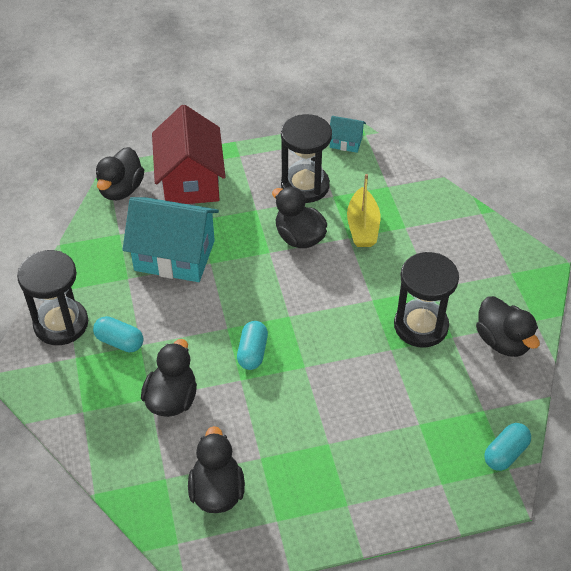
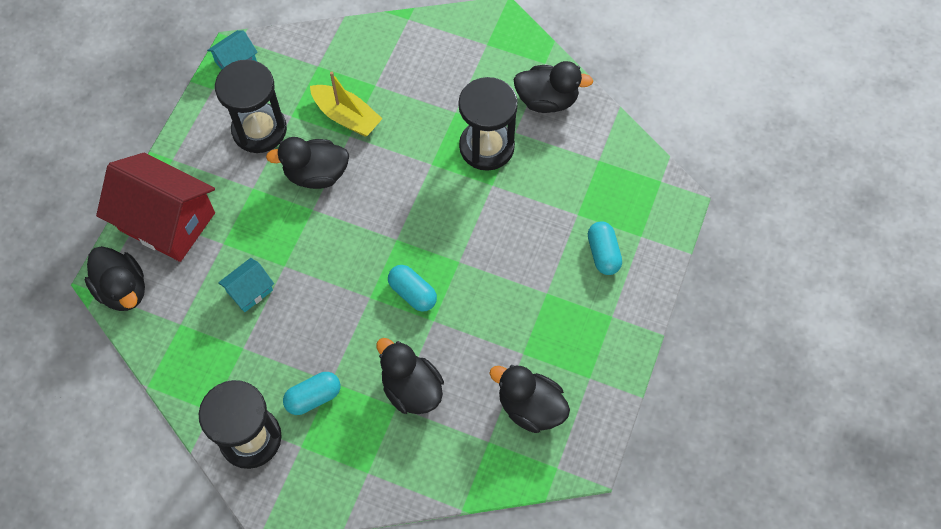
camera: 55 degrees left, 15 degrees up
(174, 255) = (250, 291): turquoise house -> turquoise house, size x0.47
(505, 453) = (646, 173): turquoise capsule -> turquoise capsule (603, 253)

